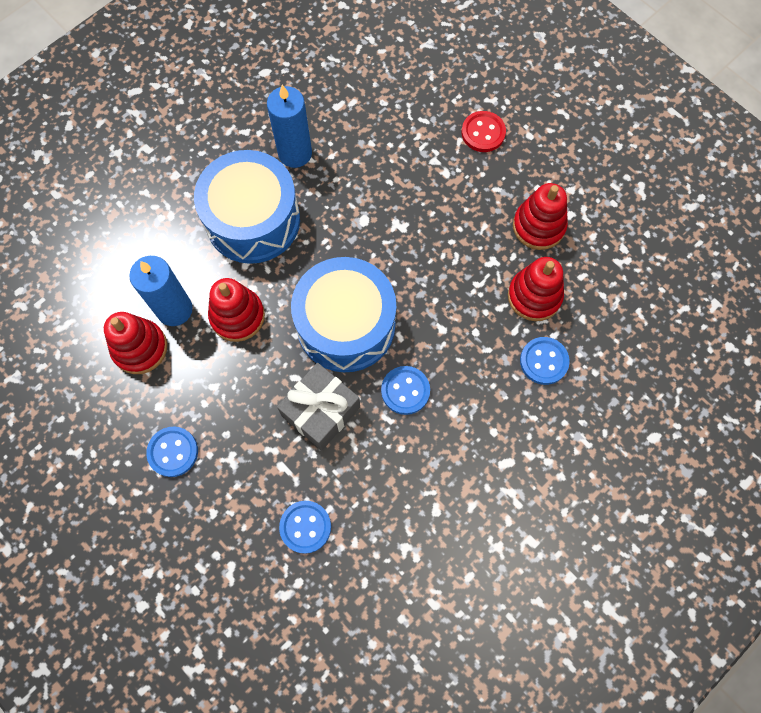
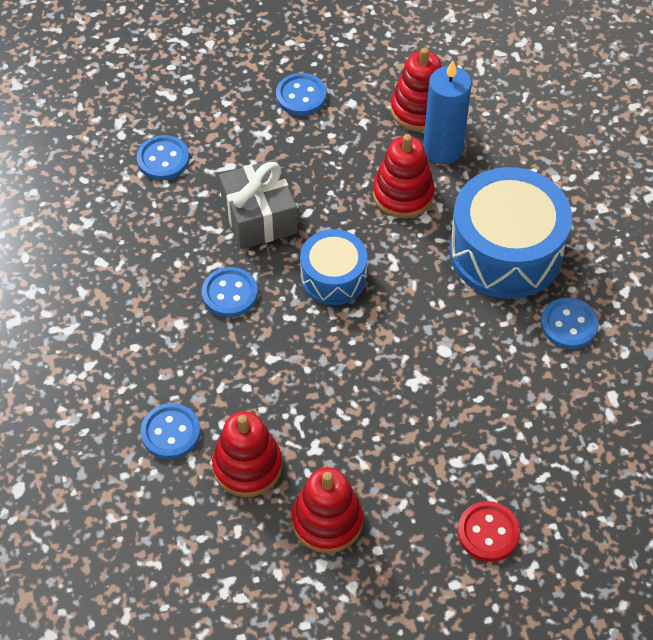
camera: 120 degrees right, 15 degrees down
(295, 153) = (569, 325): blue candle -> blue button
(346, 325) = (333, 277): blue drum -> blue drum, size x0.57

